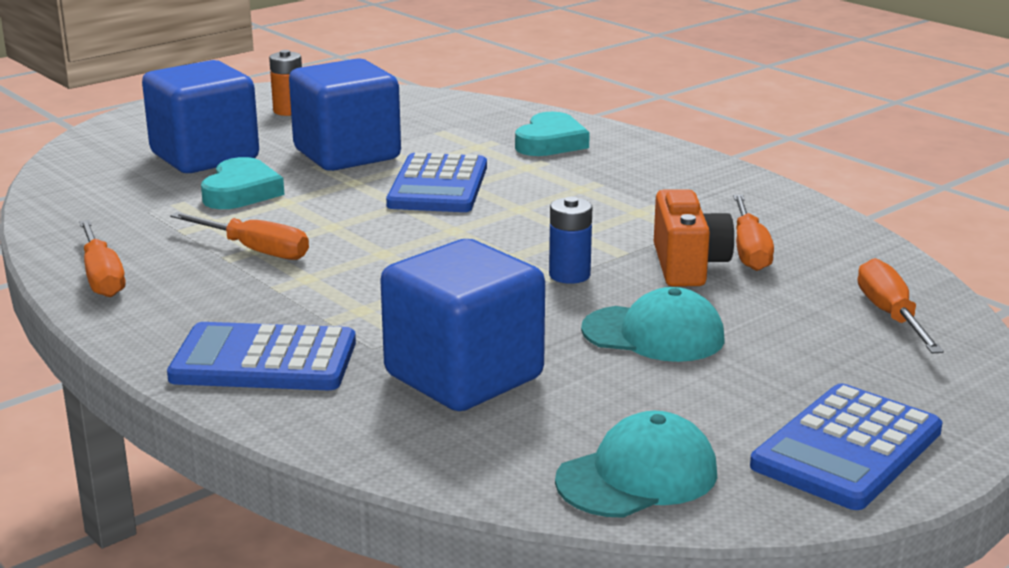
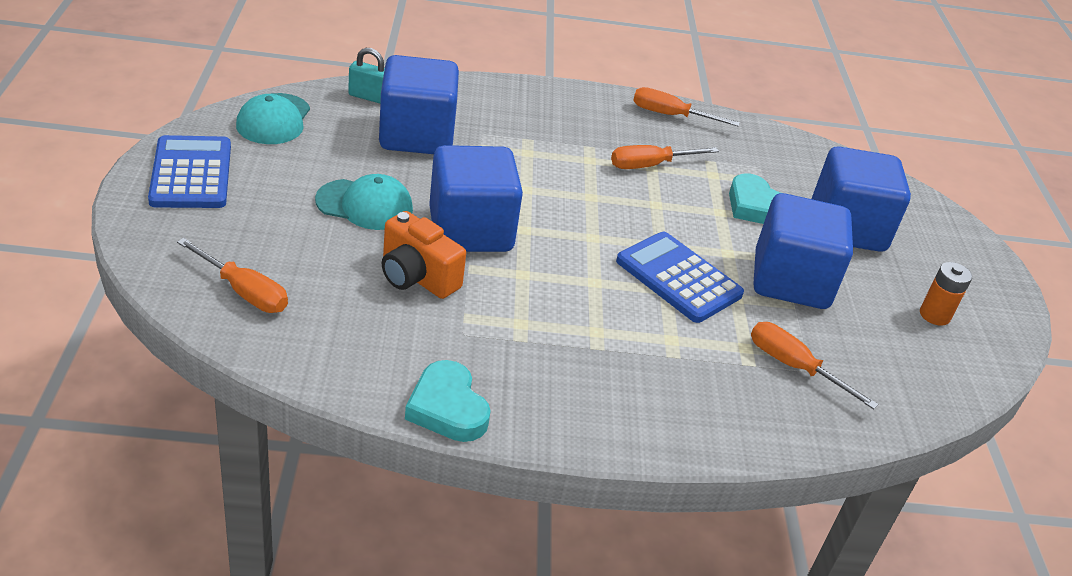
camera: 125 degrees right, 15 degrees up
(264, 360) = (512, 106): blue calculator -> none
(440, 451) = (369, 97): none -> turquoise padlock
(550, 142) = (714, 389): turquoise heart -> turquoise heart (447, 408)
(569, 275) = (470, 230): blue battery -> blue cube
(653, 334) = (365, 205): turquoise cap -> turquoise cap turned 135 degrees counterclockwise
(749, 250) = (397, 316): orange screwdriver -> orange screwdriver (794, 367)

